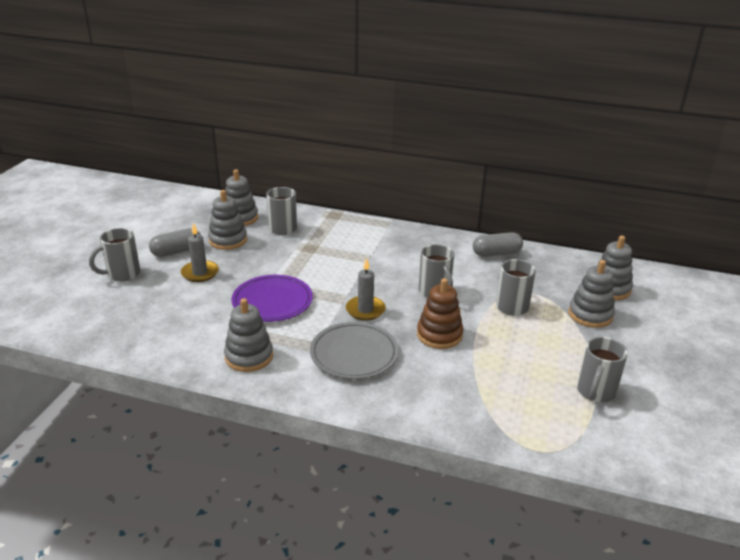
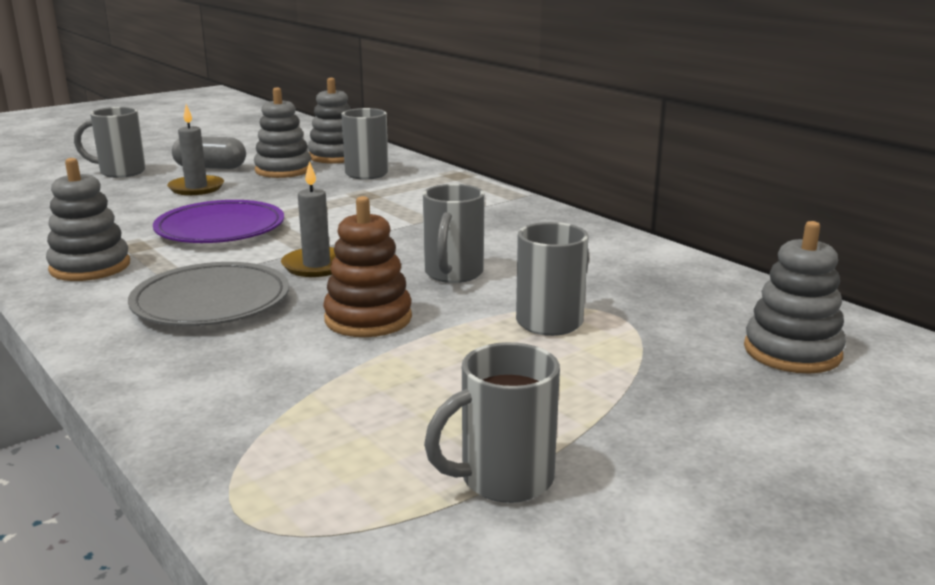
camera: 35 degrees right, 10 degrees down
(496, 253) = (636, 259): grey capsule -> none
(590, 314) = (687, 373): grey stacking toy -> none

